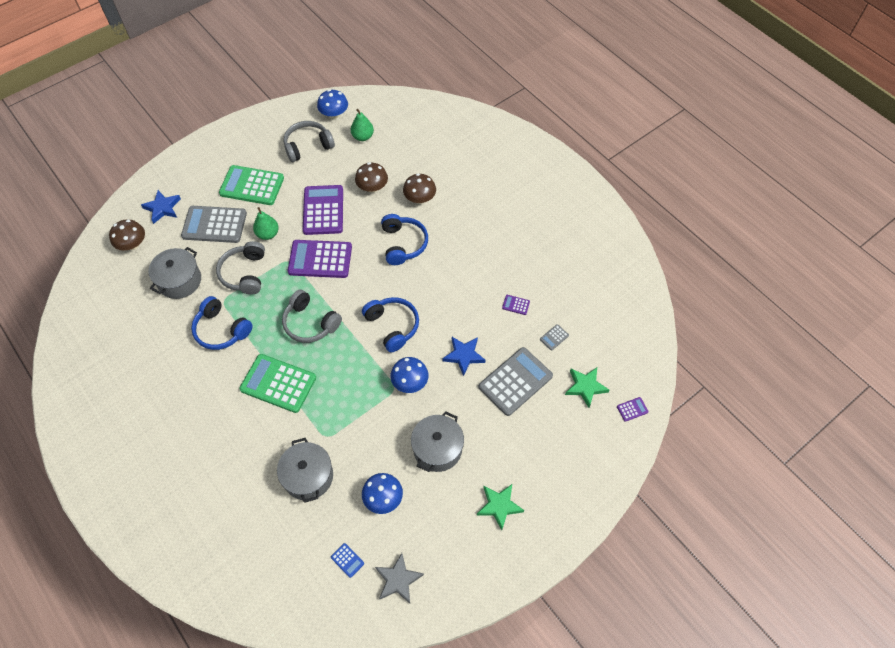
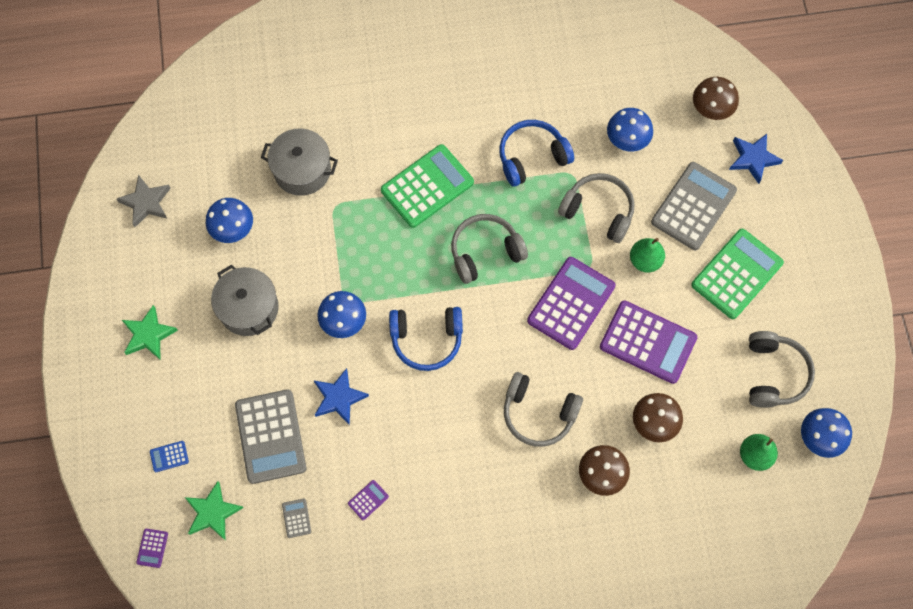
camera: 120 degrees right, 10 degrees up
(179, 281) = (627, 139): grey pot -> blue mushroom
(347, 560) = (195, 167): blue calculator -> blue calculator (169, 456)
(403, 244) = (538, 413): blue headphones -> grey headphones

